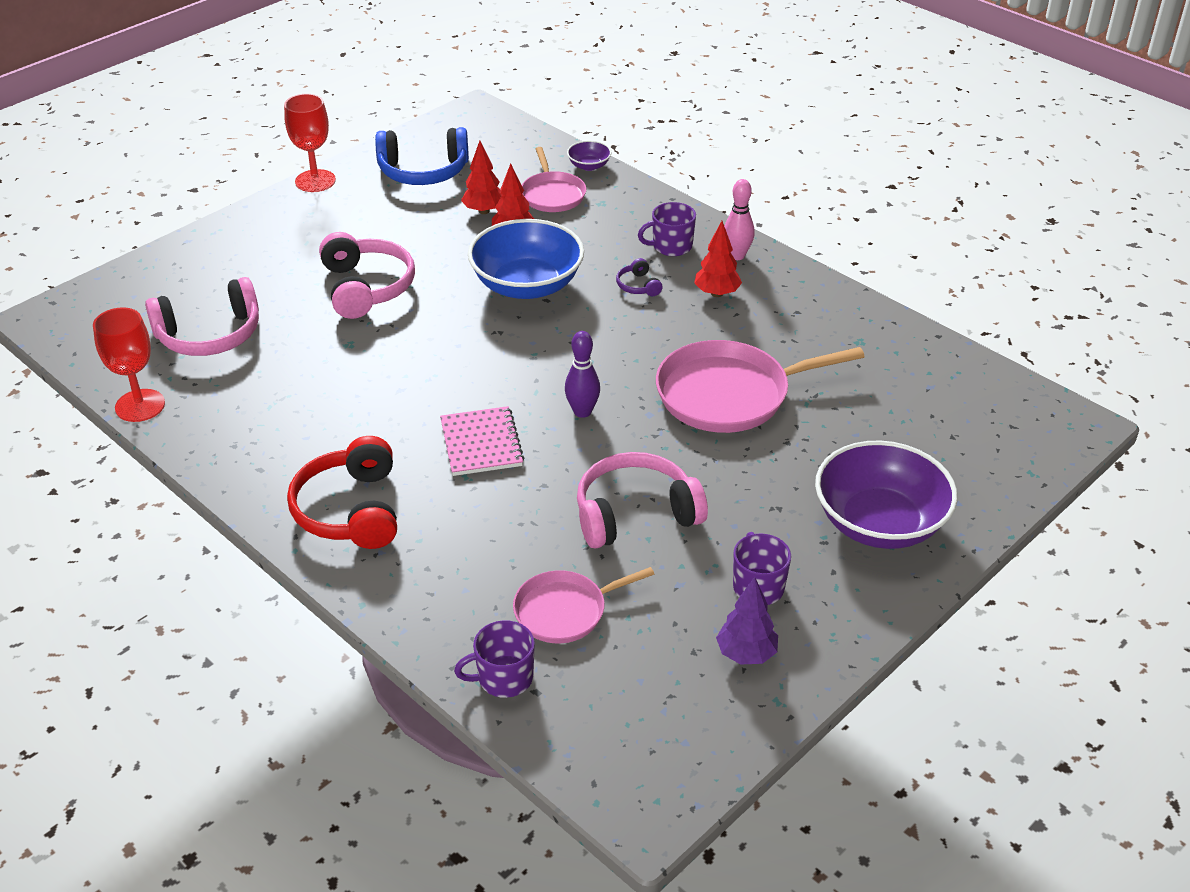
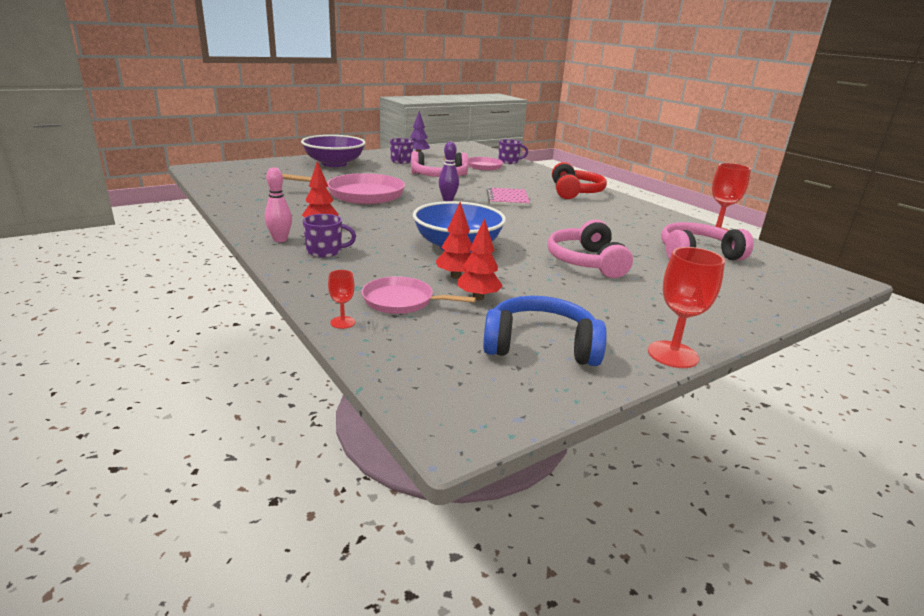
camera: 170 degrees left, 15 degrees down
(552, 194) = (402, 301): pink pan -> pink pan turned 75 degrees counterclockwise
(589, 166) = (342, 322): purple bowl -> red goblet
(638, 286) = (373, 236): purple headphones -> none

